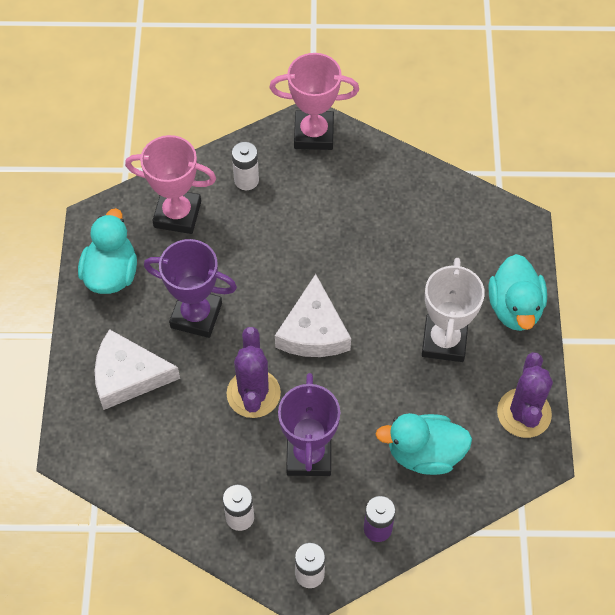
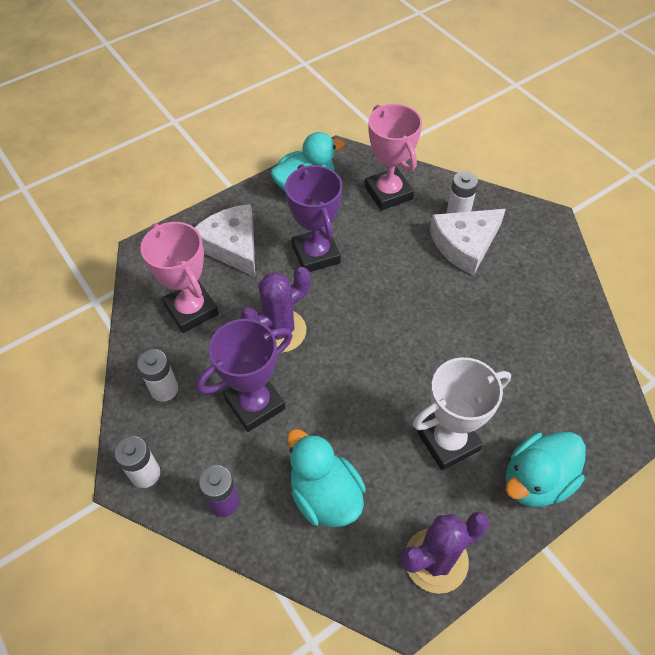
camera: 55 degrees right, 5 degrees down
(313, 331) = (370, 336): white cheese -> white cheese (465, 244)
(314, 134) = (542, 229): pink trophy -> pink trophy (191, 310)

